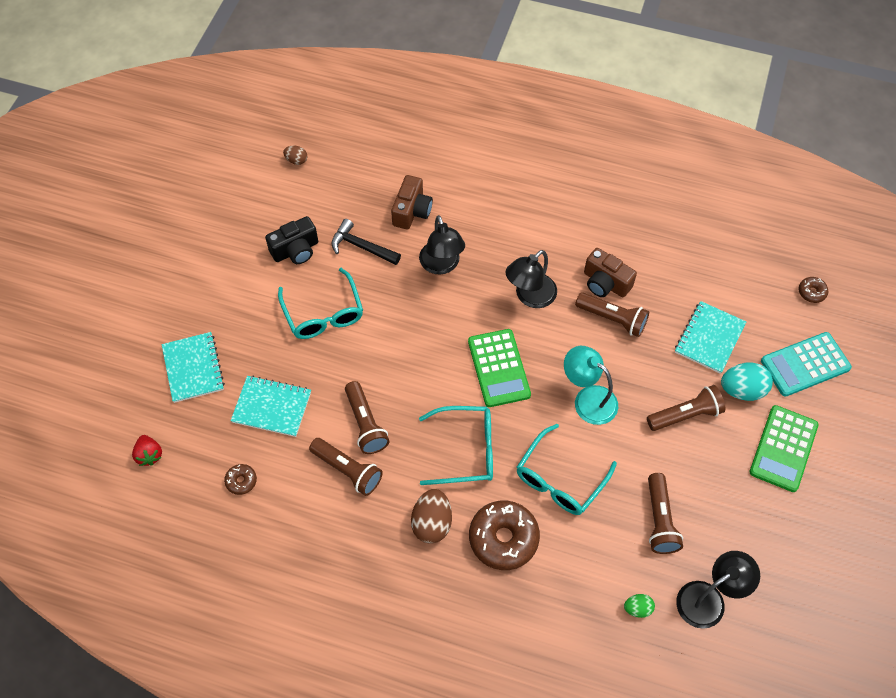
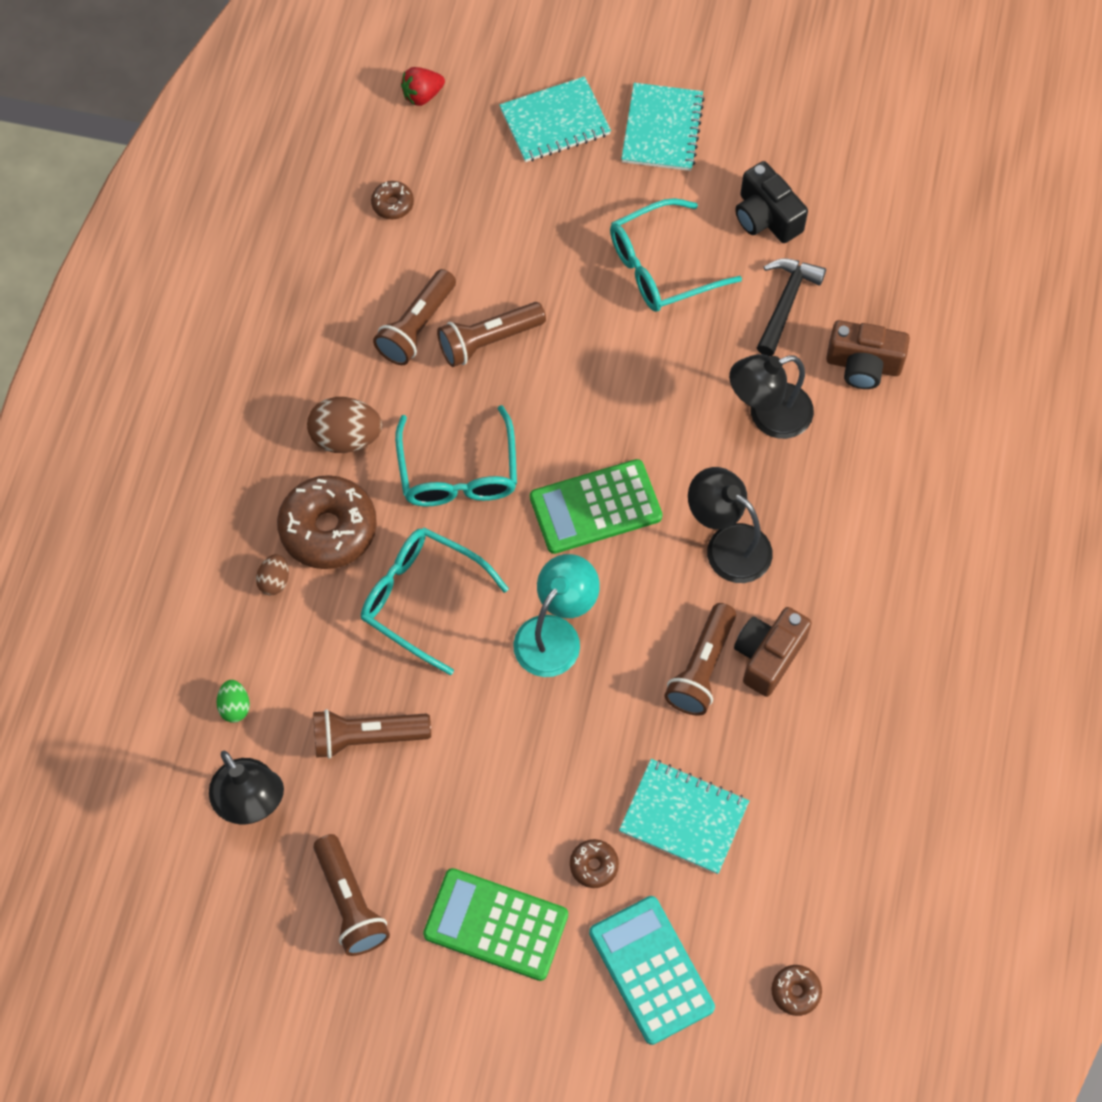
camera: 85 degrees right, 5 degrees up
(272, 407) = (504, 223): turquoise notebook -> turquoise notebook (662, 129)
(296, 160) = (933, 195): brown egg -> brown egg (274, 581)
(685, 415) = (541, 777): brown flashlight -> brown flashlight (350, 903)
(742, 390) = (594, 865): turquoise egg -> brown donut

